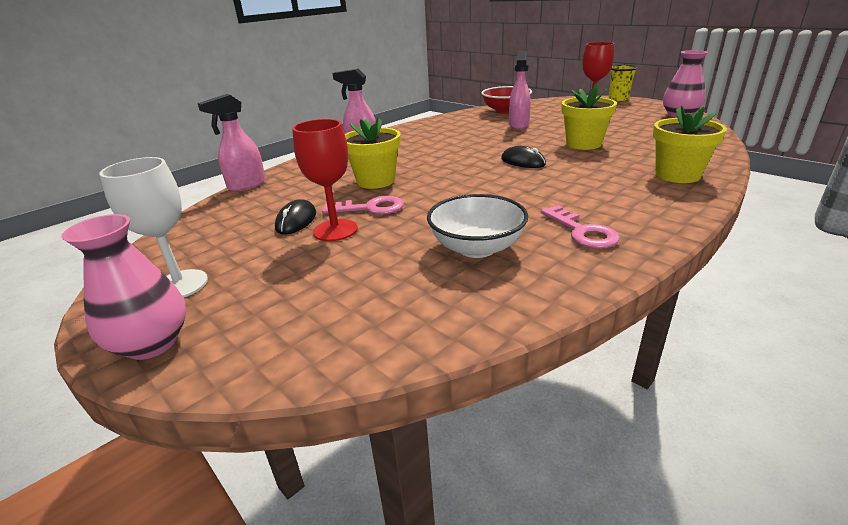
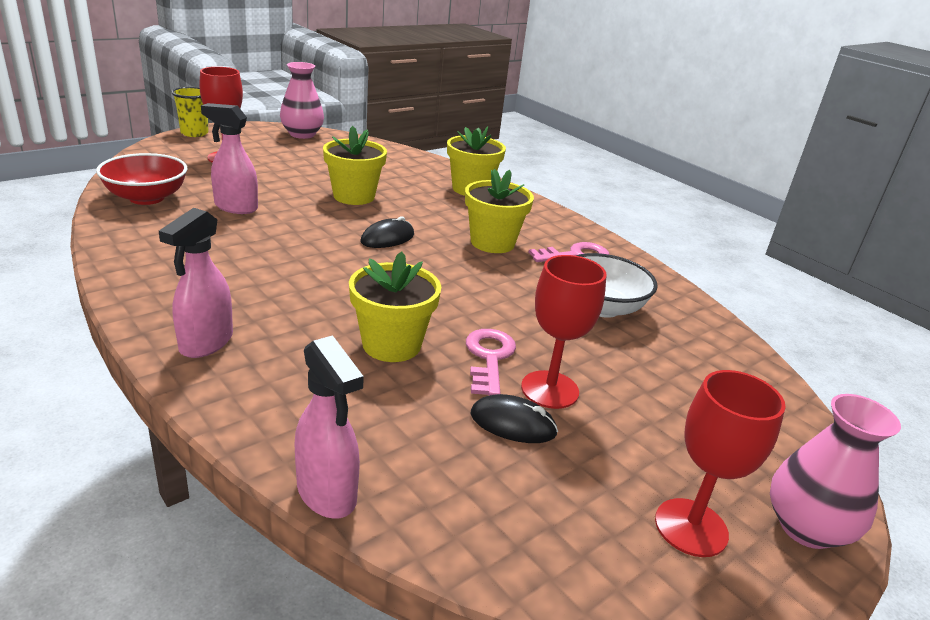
camera: 90 degrees left, 0 degrees up
(180, 285) = (691, 527): white goblet -> red goblet
(562, 194) = (492, 243): none -> yellow flower pot

